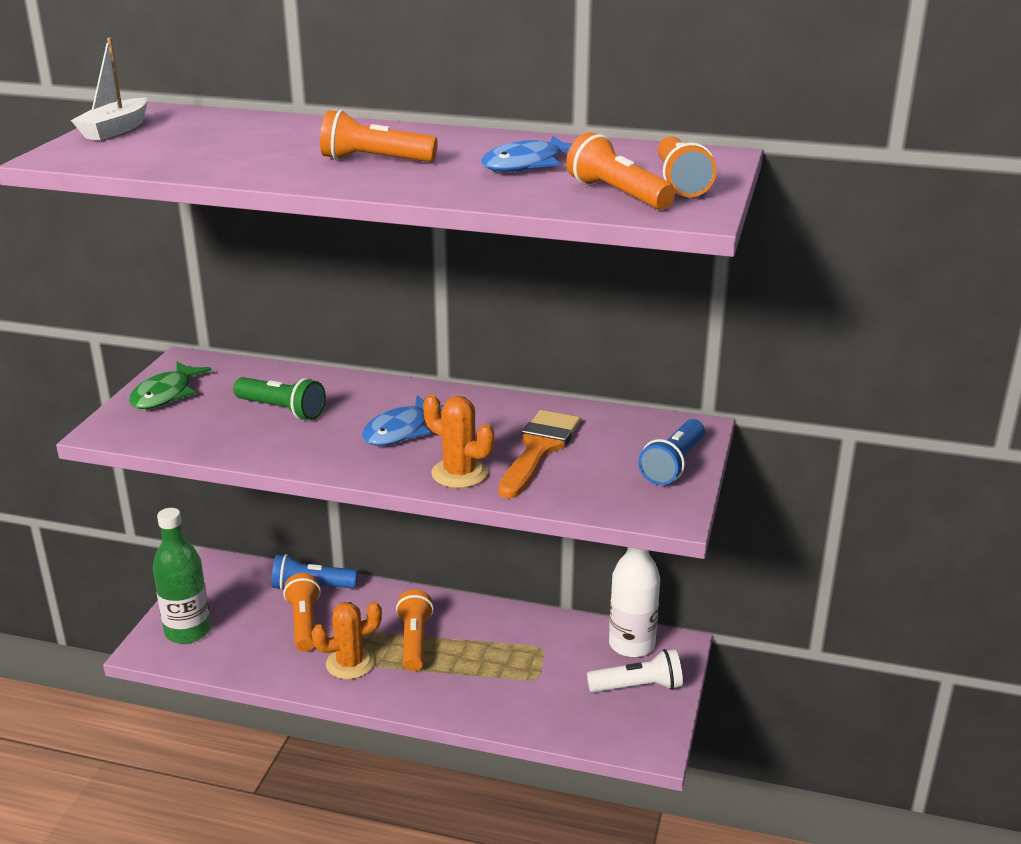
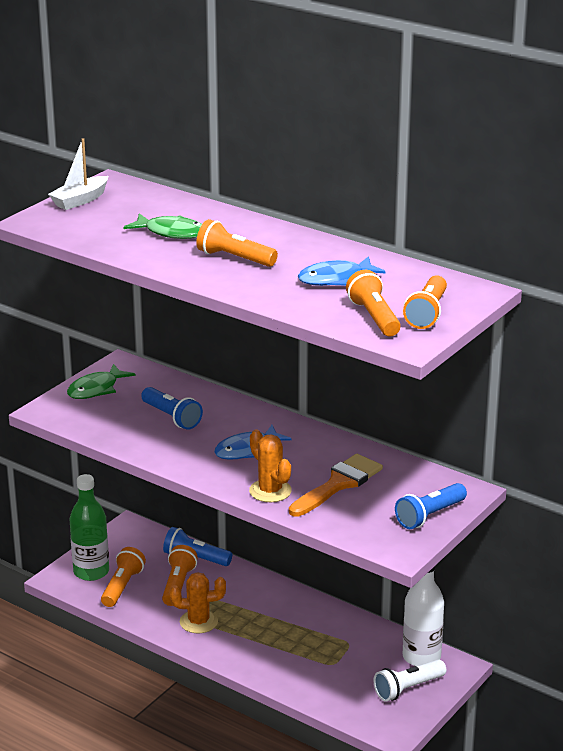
camera: 20 degrees right, 0 degrees up
(267, 146) = (171, 233): none -> green fish
(282, 410) = (172, 417): green flashlight -> blue flashlight
(414, 641) = (254, 616): orange flashlight -> orange flashlight (122, 586)
(638, 687) = (407, 688): white flashlight -> white flashlight turned 135 degrees clockwise

